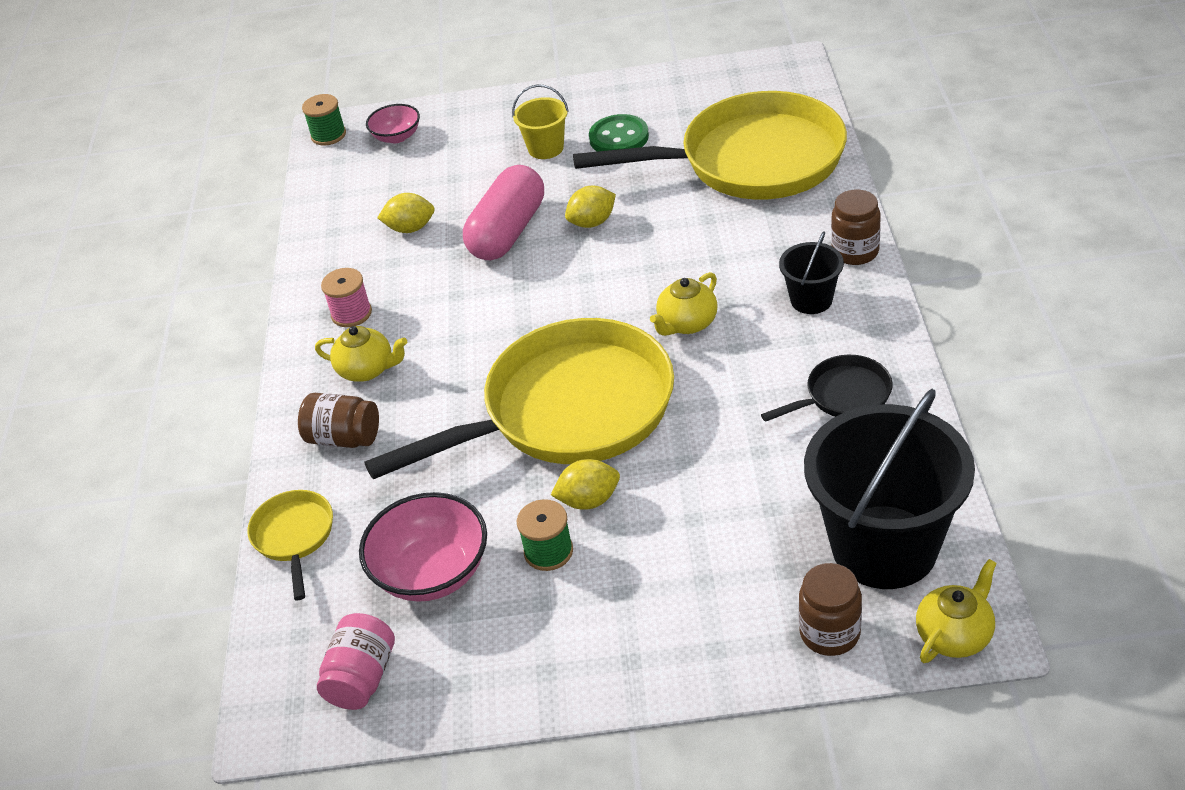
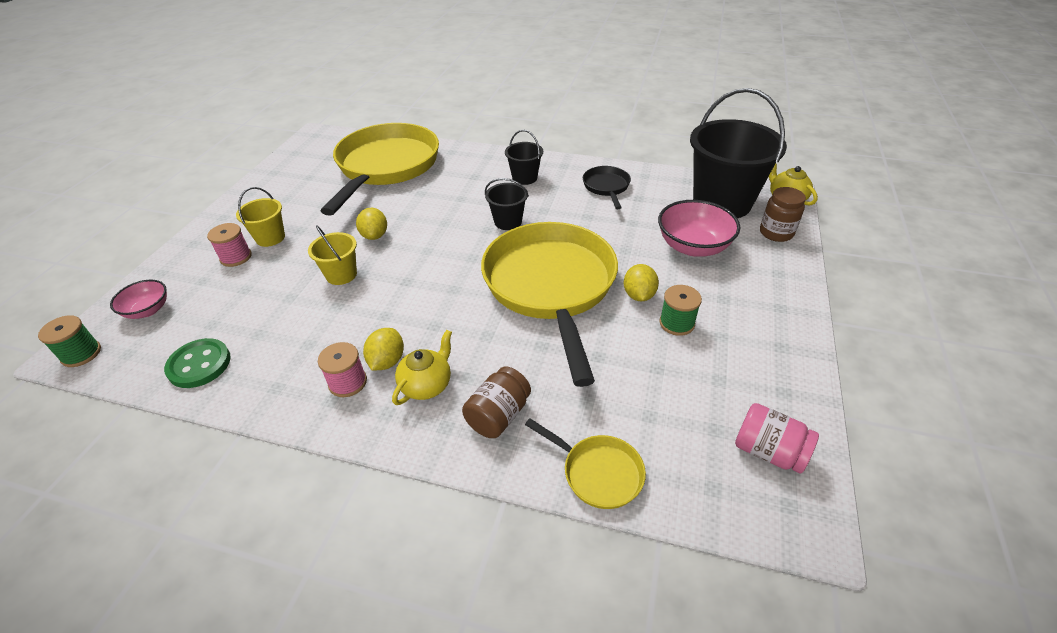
camera: 75 degrees left, 0 degrees up
(294, 537) = (598, 472): yellow pan -> yellow pan turned 150 degrees counterclockwise
(410, 228) = (278, 325): yellow lemon -> yellow lemon (387, 361)
(432, 572) = (673, 387): pink bowl -> pink bowl (693, 246)
(500, 144) = (236, 257): none -> pink spool
(507, 232) = (341, 275): pink capsule -> yellow bucket
(619, 138) = (301, 206): green button -> green button (199, 365)
(687, 324) = (508, 222): yellow teapot -> black bucket
(855, 252) = (498, 156): brown jar -> none

